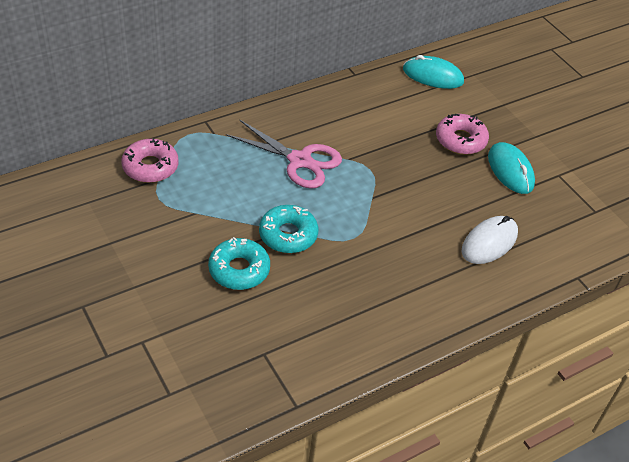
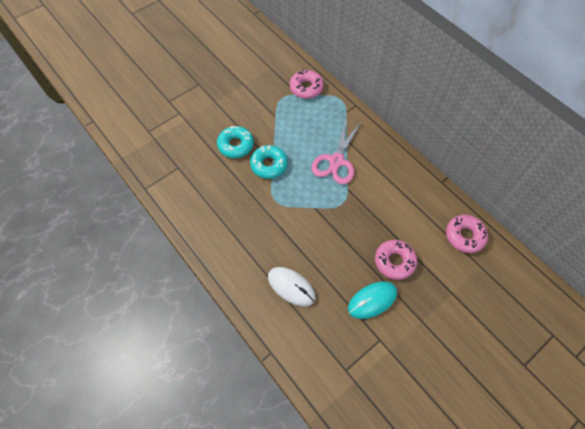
camera: 85 degrees right, 15 degrees up
(433, 76) = (464, 236): turquoise mouse -> pink donut

